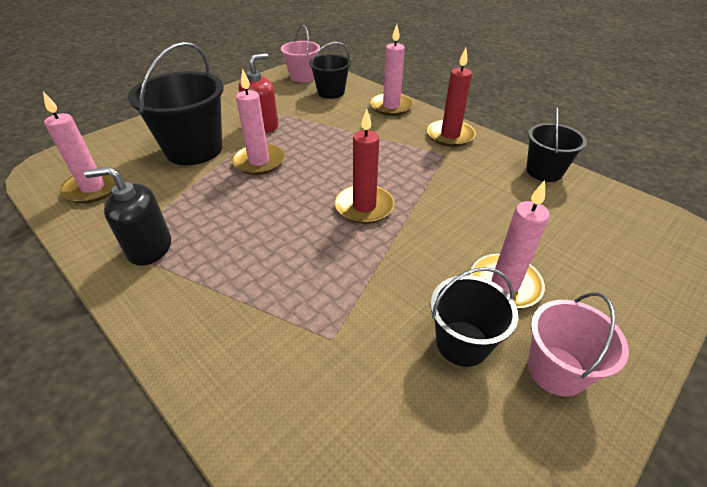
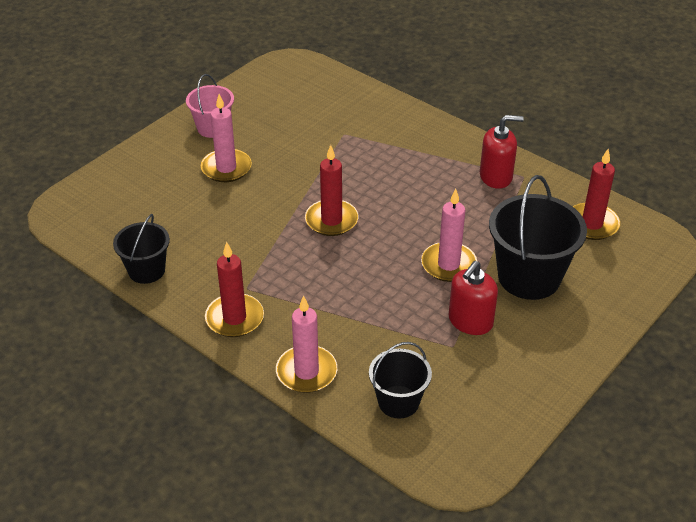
camera: 175 degrees right, 0 degrees up
(93, 188) = (592, 224): pink candle -> red candle
(149, 248) = (496, 176): black soap dispenser -> red soap dispenser
(302, 77) = (455, 445): pink bucket -> none
(462, 343) = (264, 136): black bucket -> none

